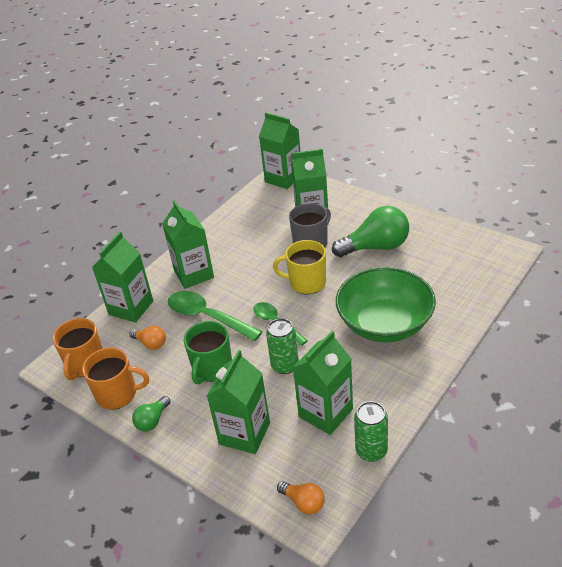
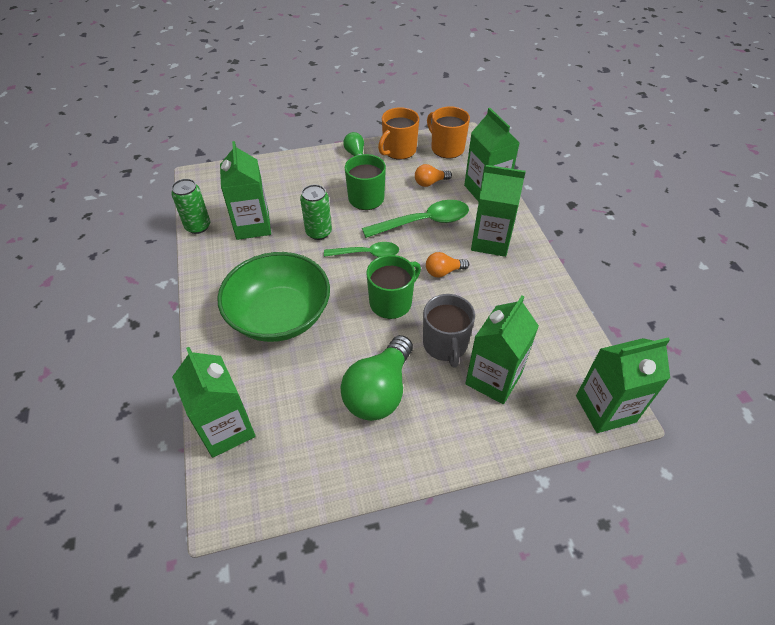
camera: 125 degrees right, 10 degrees up
(244, 433) = (291, 184): green carton -> green carton (226, 429)
(303, 502) = (213, 180): orange light bulb -> orange light bulb (443, 272)
(306, 283) = (391, 302): yellow mug -> green mug

